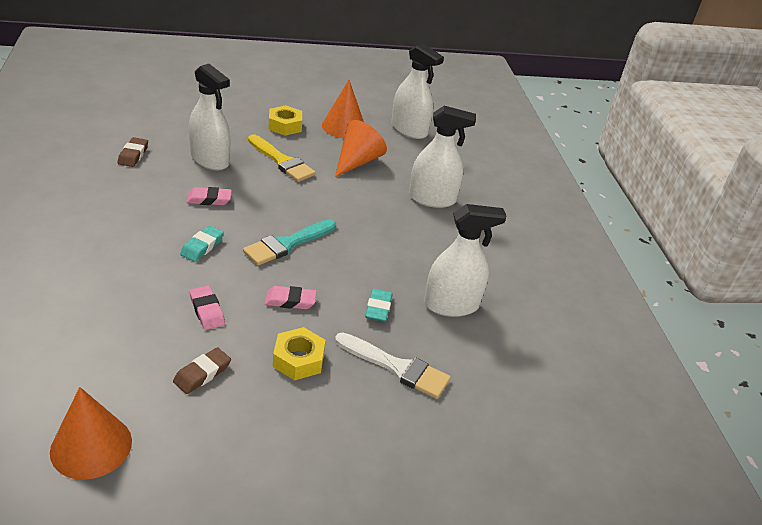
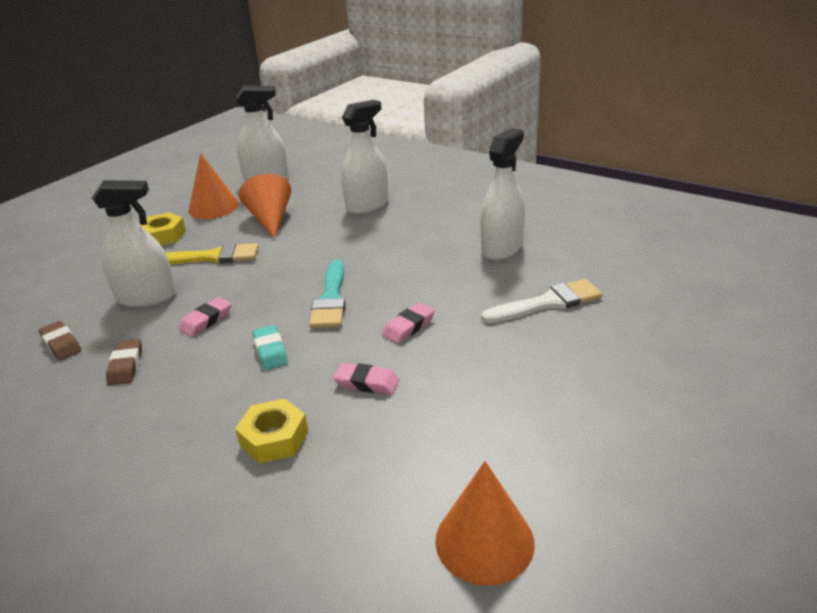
camera: 40 degrees left, 5 degrees down
(202, 374) = (451, 419): brown eraser -> brown eraser (126, 366)
(298, 359) = (489, 351): yellow nut -> yellow nut (274, 438)
(378, 308) = (469, 284): turquoise eraser -> none

